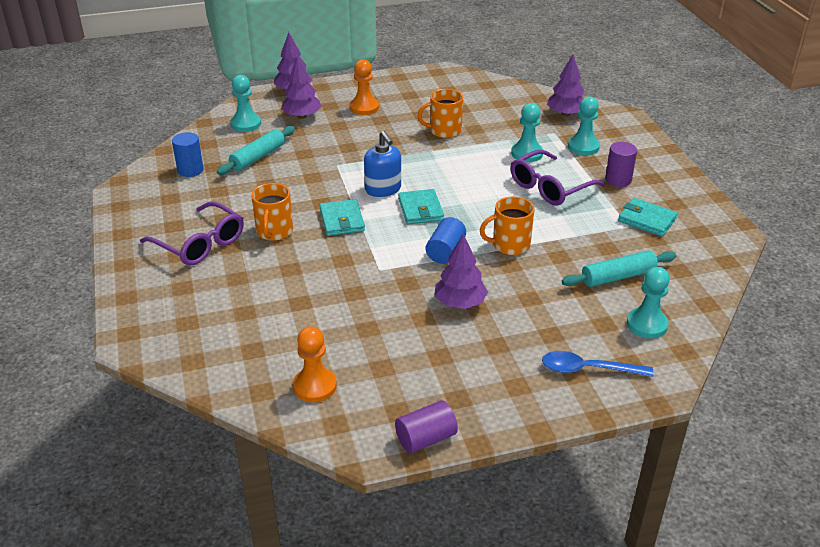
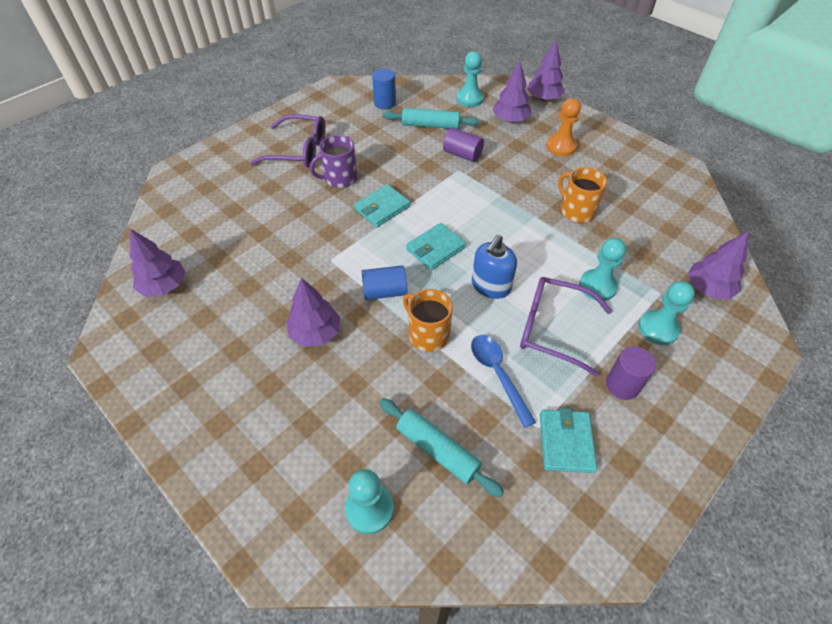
camera: 60 degrees right, 15 degrees up
(200, 244) = (299, 150): purple glasses -> purple glasses turned 90 degrees counterclockwise
(274, 231) = (340, 178): orange mug -> purple mug
(315, 386) = (164, 286): orange pawn -> purple tree
(383, 189) = (446, 212): blue soap dispenser -> blue soap dispenser (490, 286)
(426, 438) = (126, 383): purple cylinder -> purple cylinder (462, 154)
(588, 369) = (268, 476): blue spoon -> blue spoon (497, 374)

